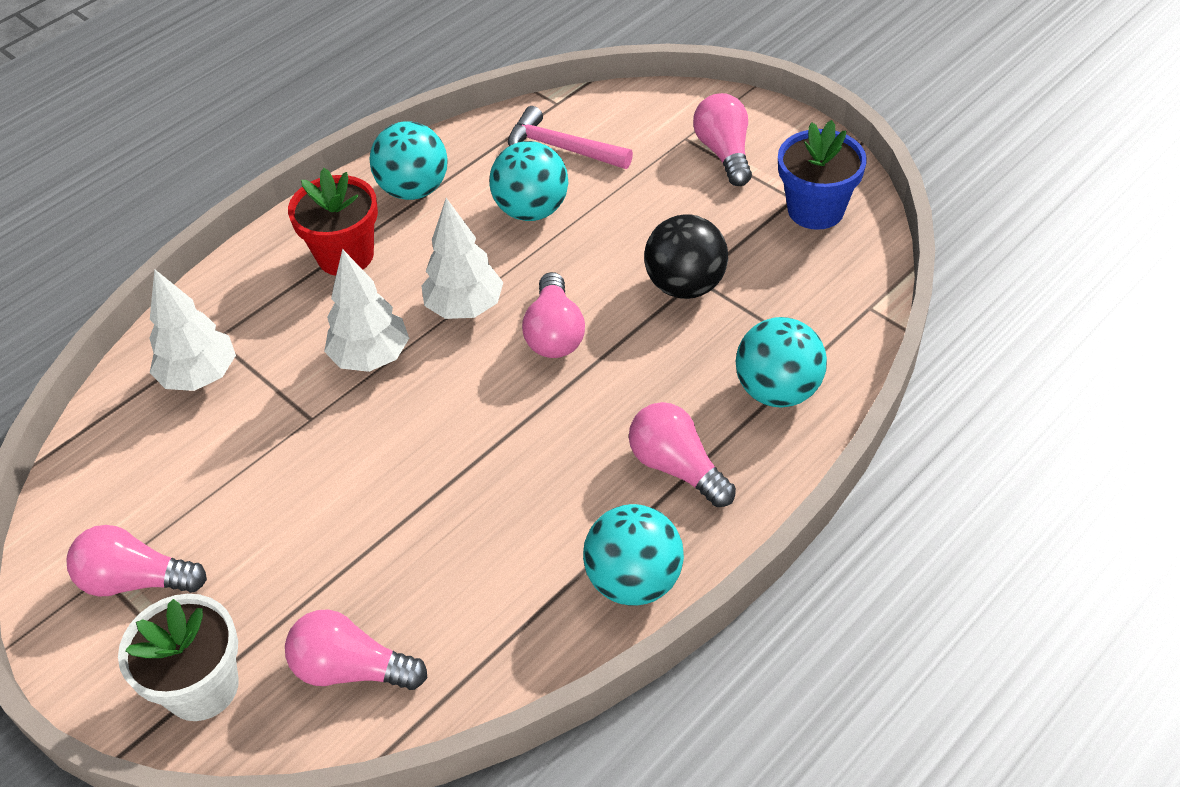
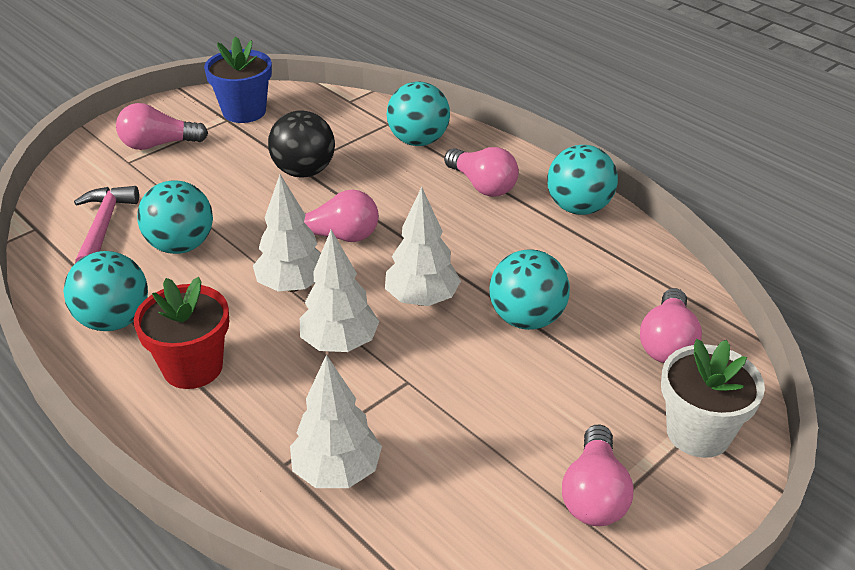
camera: 90 degrees left, 10 degrees down
(402, 521) = (526, 319): none -> turquoise ball
(440, 420) = (422, 299): none -> white tree
(561, 148) = (104, 227): pink hammer -> pink hammer turned 150 degrees clockwise
(677, 467) = (482, 185): pink light bulb -> pink light bulb turned 90 degrees counterclockwise

